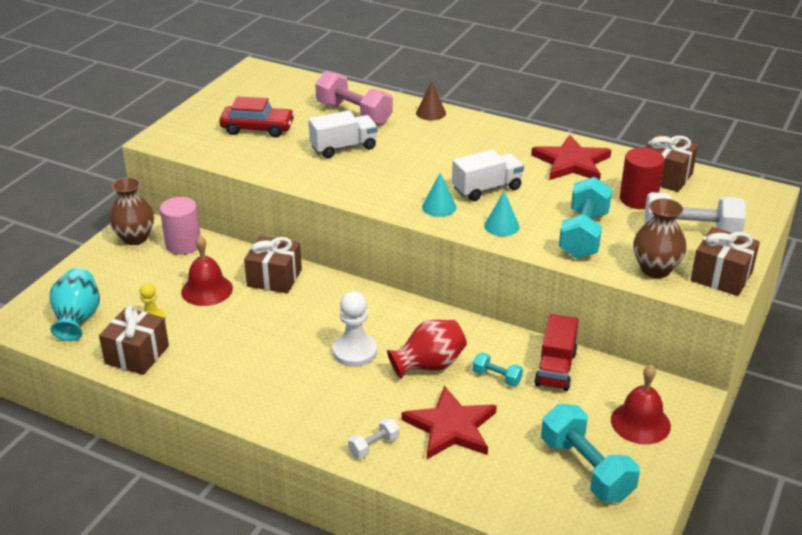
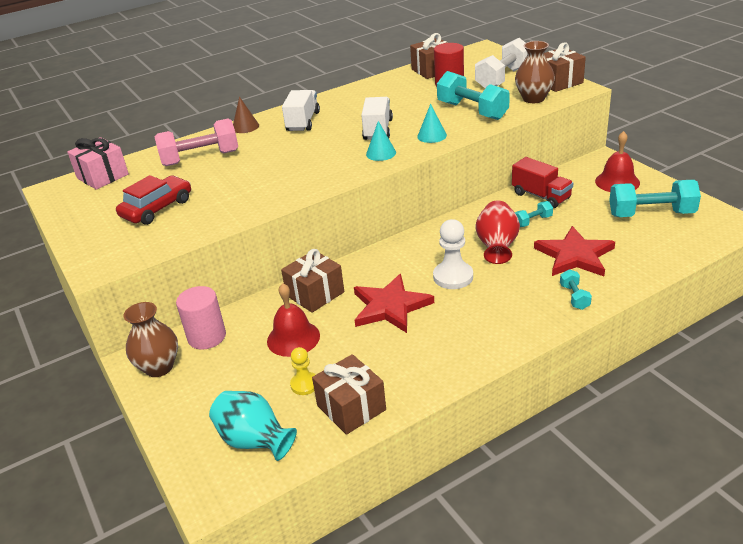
camera: 55 degrees left, 0 degrees up
(290, 82) = (102, 176): none -> pink gift
(343, 148) = (246, 174): white truck -> white truck (303, 122)
(374, 446) = (574, 297): white dumbbell -> turquoise dumbbell
(571, 163) = (380, 94): red star -> red star (390, 307)

